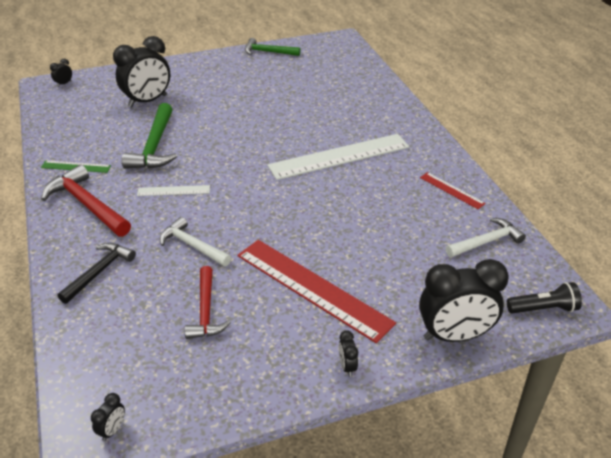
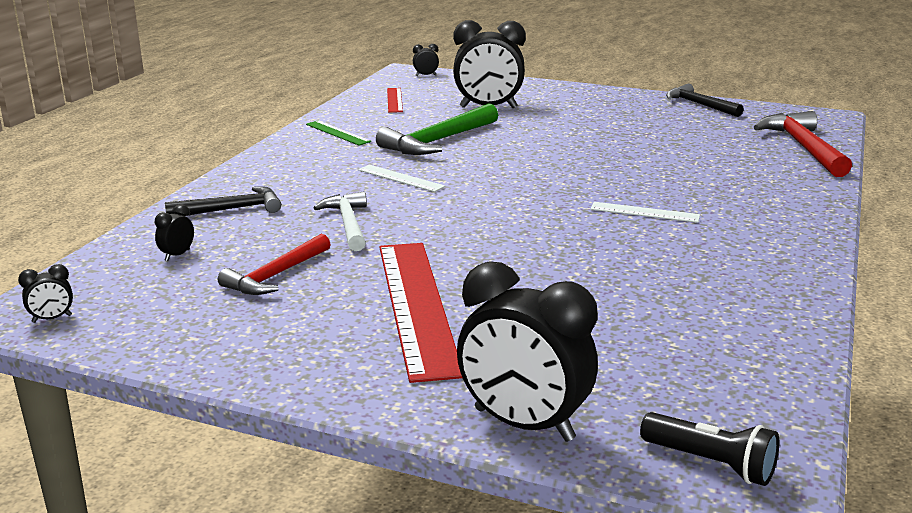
camera: 40 degrees right, 15 degrees down
(87, 205) = (301, 161): red hammer -> red hammer (803, 147)
(268, 52) = (699, 105): green hammer -> black hammer
(339, 156) = (644, 212): white ruler -> white ruler, size x0.46
(347, 366) = (341, 385): black clock -> black clock (177, 255)
(451, 190) = (761, 293): red ruler -> red ruler (394, 100)
(486, 241) = (732, 360): white hammer -> none

